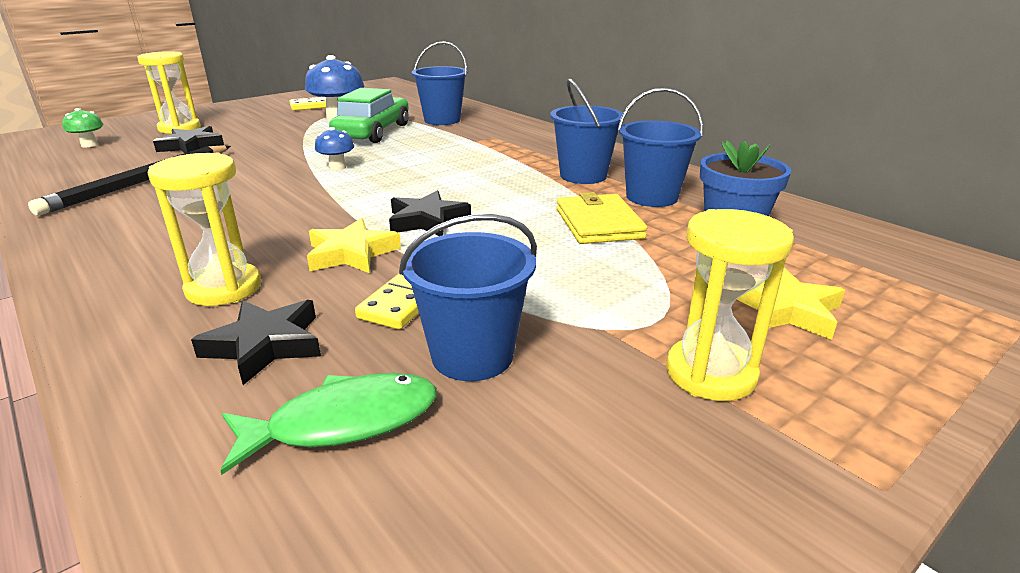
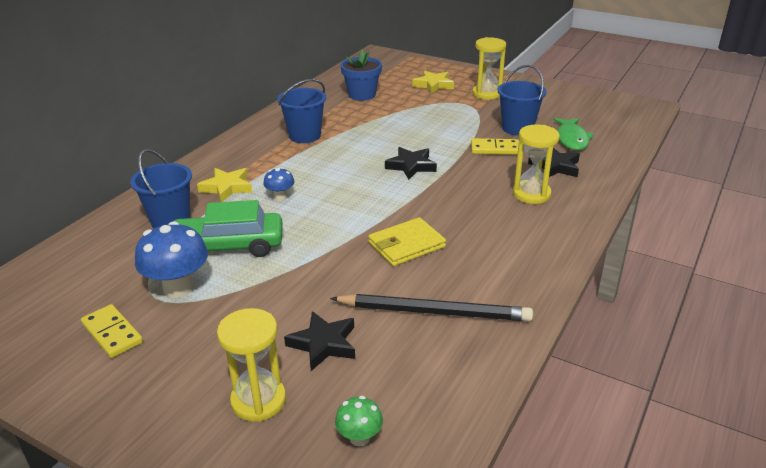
camera: 110 degrees left, 5 degrees up
(337, 167) = (340, 228): blue mushroom -> blue mushroom (280, 197)
(344, 422) = (572, 139): green fish -> green fish turned 135 degrees counterclockwise
(351, 253) = (468, 175): yellow star -> yellow star (227, 188)
(598, 223) = (379, 122): yellow wallet -> yellow wallet (406, 245)
(651, 197) = (331, 114): blue bucket -> none

